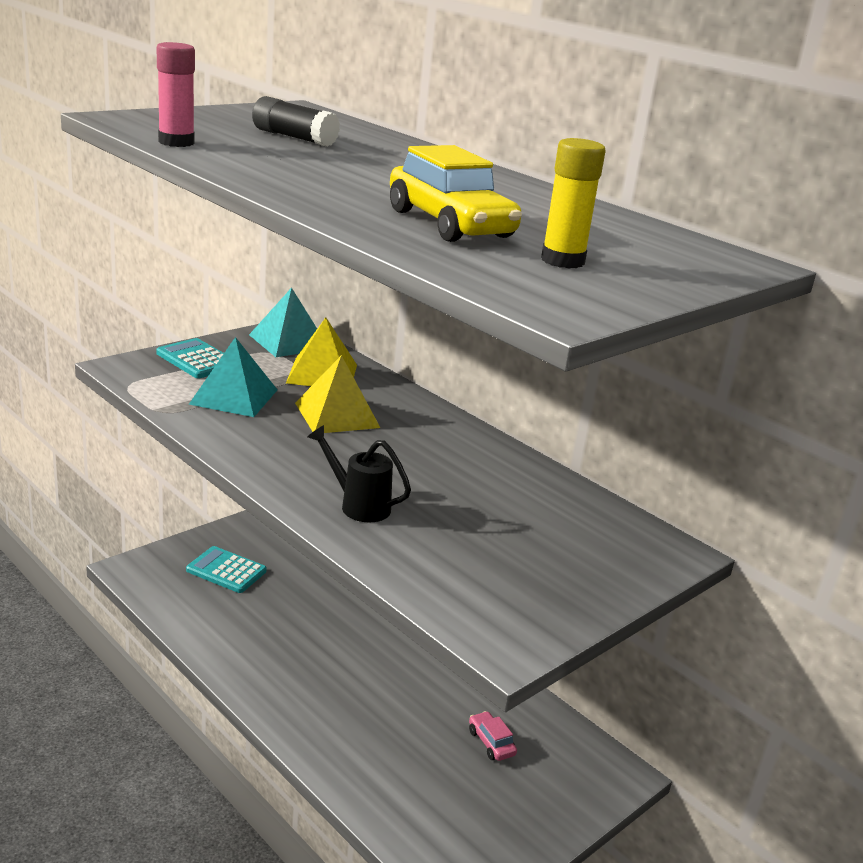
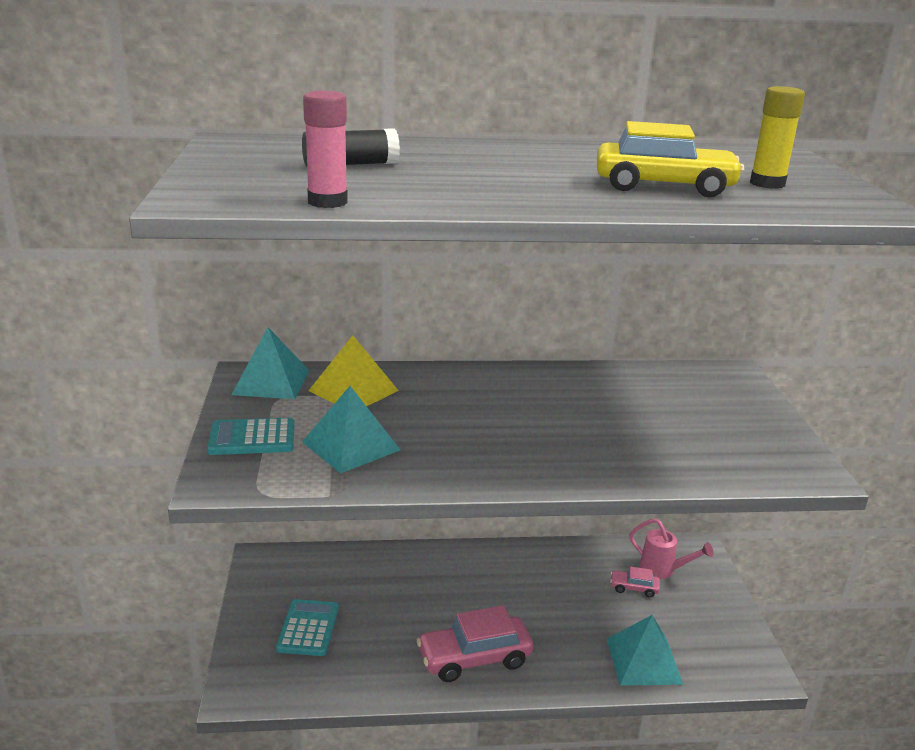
camera: 50 degrees left, 0 degrees up
(226, 570) = (308, 628): turquoise calculator -> turquoise calculator turned 120 degrees clockwise
(279, 672) = (474, 658): none -> pink car
(337, 415) = (436, 412): yellow pyramid -> none
(358, 505) = (593, 458): black watering can -> none
(386, 785) = (643, 661): none -> turquoise pyramid
(546, 756) = (663, 570): none -> pink watering can

